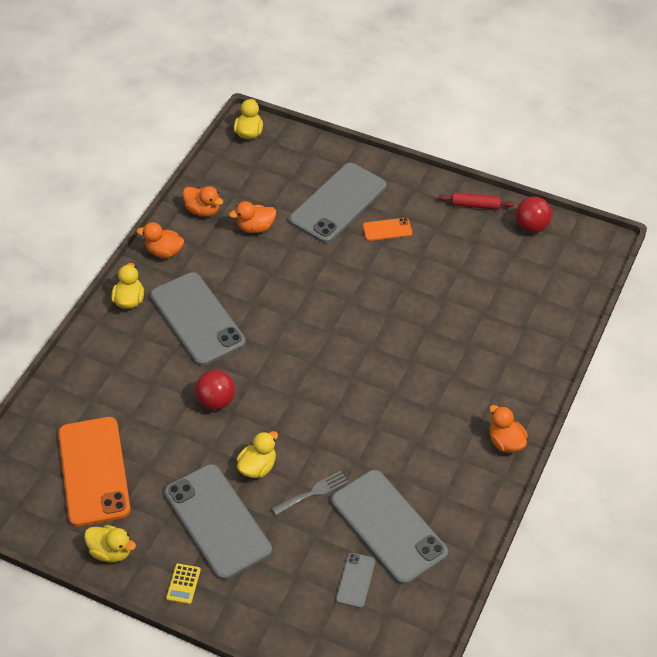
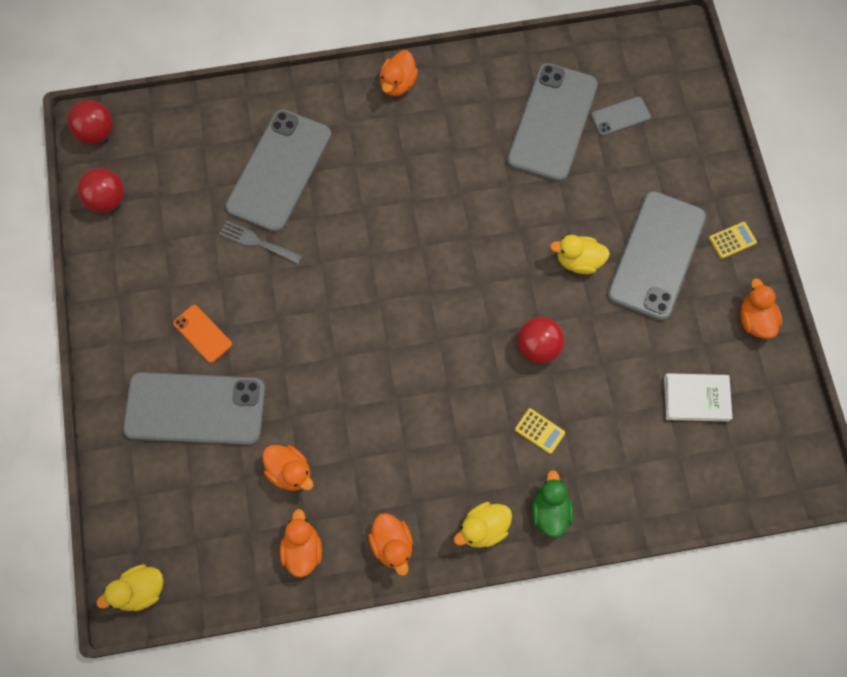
camera: 125 degrees left, 20 degrees up
(93, 471) = (696, 398): orange phone -> white book
(105, 340) = (550, 511): none -> green duck
(111, 551) = (754, 320): yellow duck -> orange duck
(159, 366) = (539, 431): none -> yellow calculator
(197, 319) = (456, 439): grey phone -> grey phone (279, 171)
(313, 492) = (566, 199): grey fork -> grey fork (257, 242)
(475, 205) = (108, 269): red rolling pin -> none
(594, 244) = (96, 133): none -> red ball

